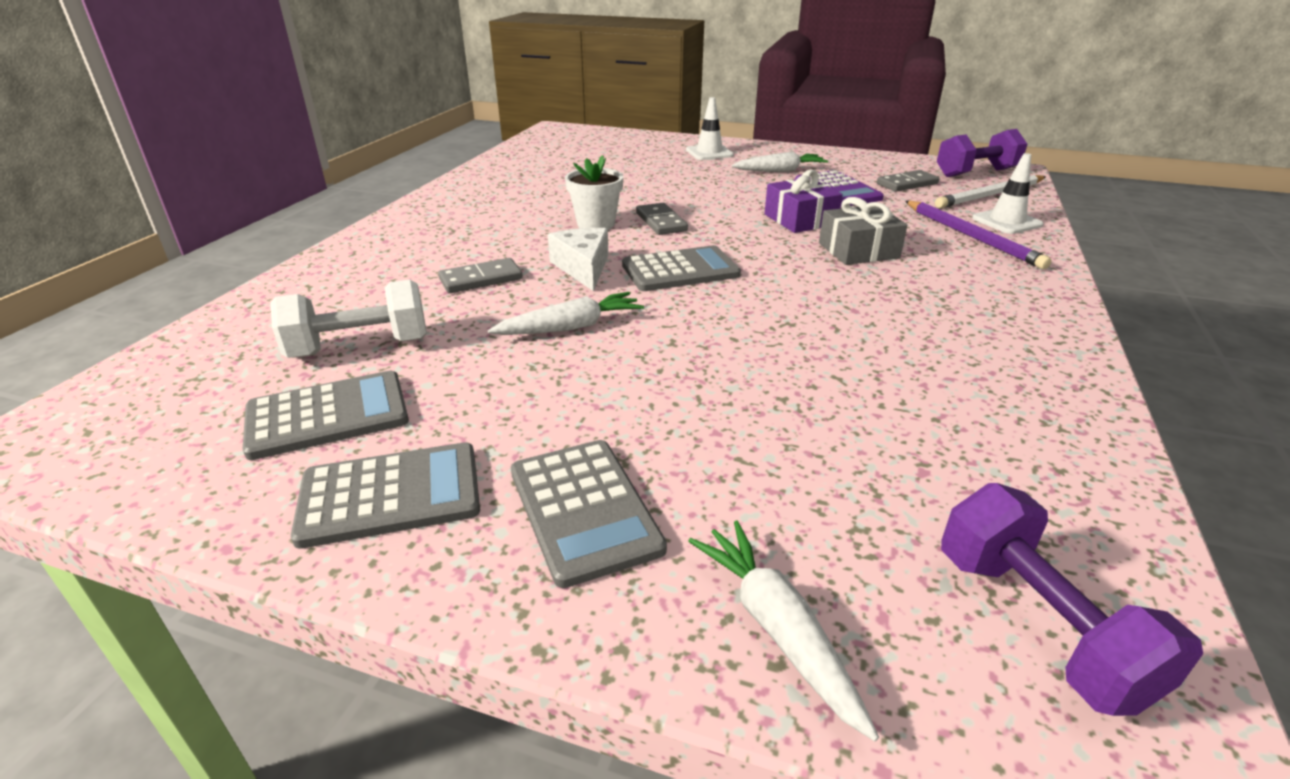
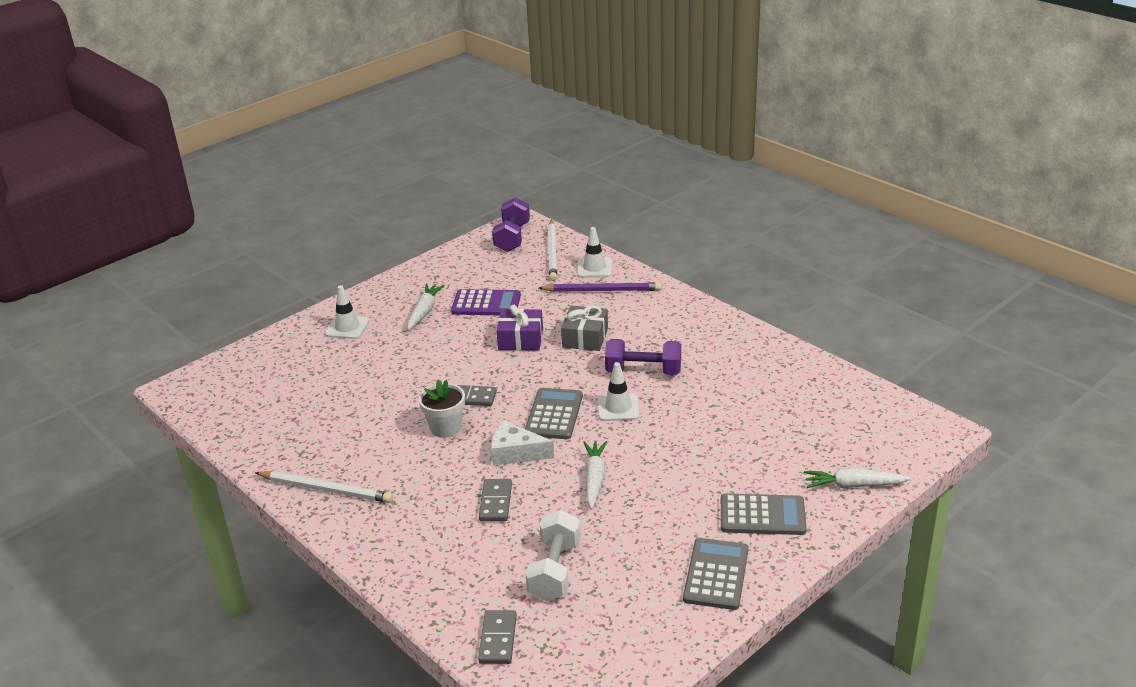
camera: 60 degrees left, 0 degrees up
(328, 415) = (628, 591): grey calculator -> none
(454, 202) = (326, 489): none -> white pencil
(741, 305) = (618, 407): none -> white traffic cone
(907, 184) = (503, 272): grey domino -> grey domino (498, 639)
(1038, 625) = (881, 427): purple dumbbell -> purple dumbbell (643, 371)

